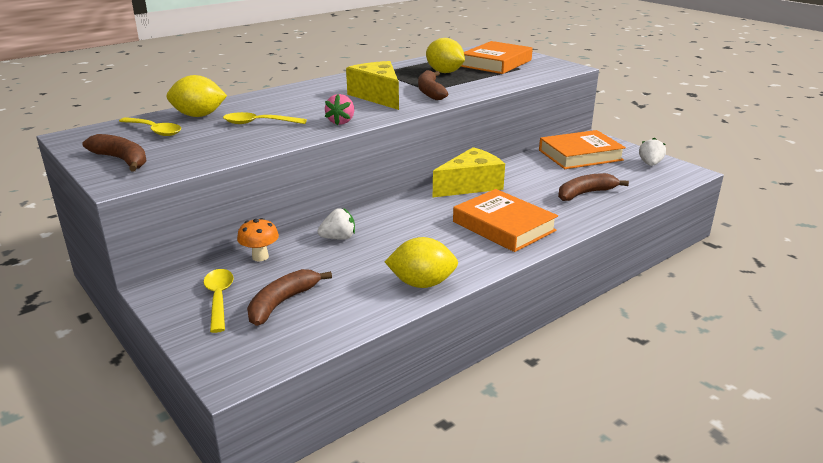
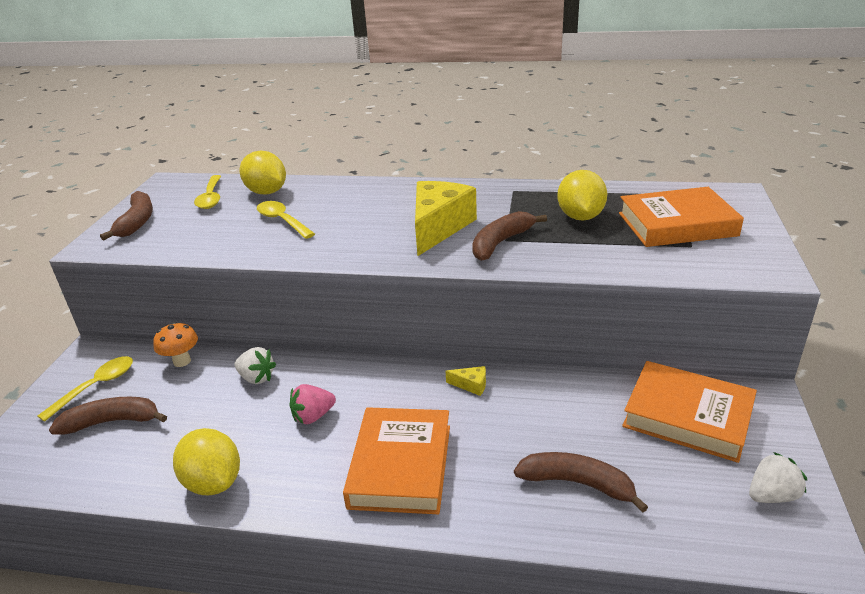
camera: 50 degrees right, 5 degrees up
(341, 122) = (338, 250): pink strawberry -> pink strawberry (313, 416)
(470, 185) = (471, 385): yellow cheese -> yellow cheese, size x0.40

